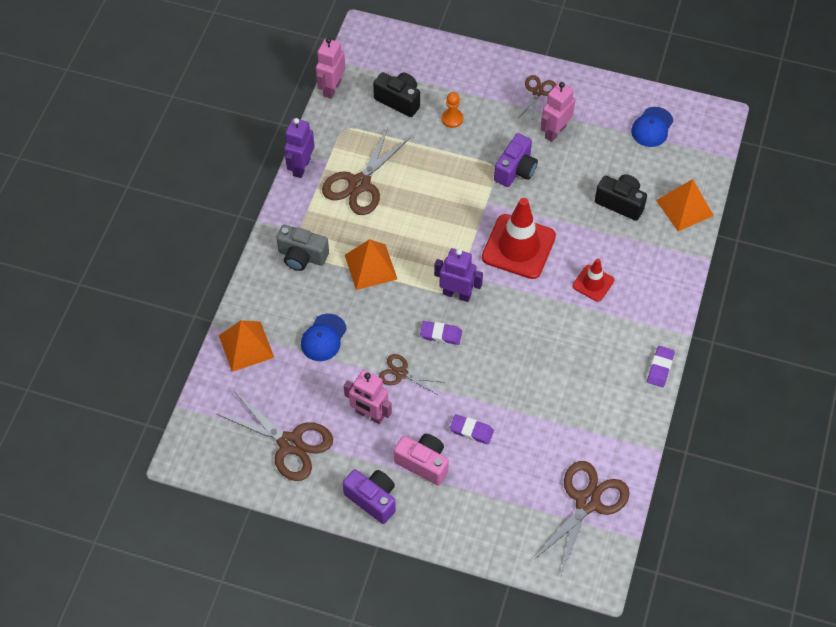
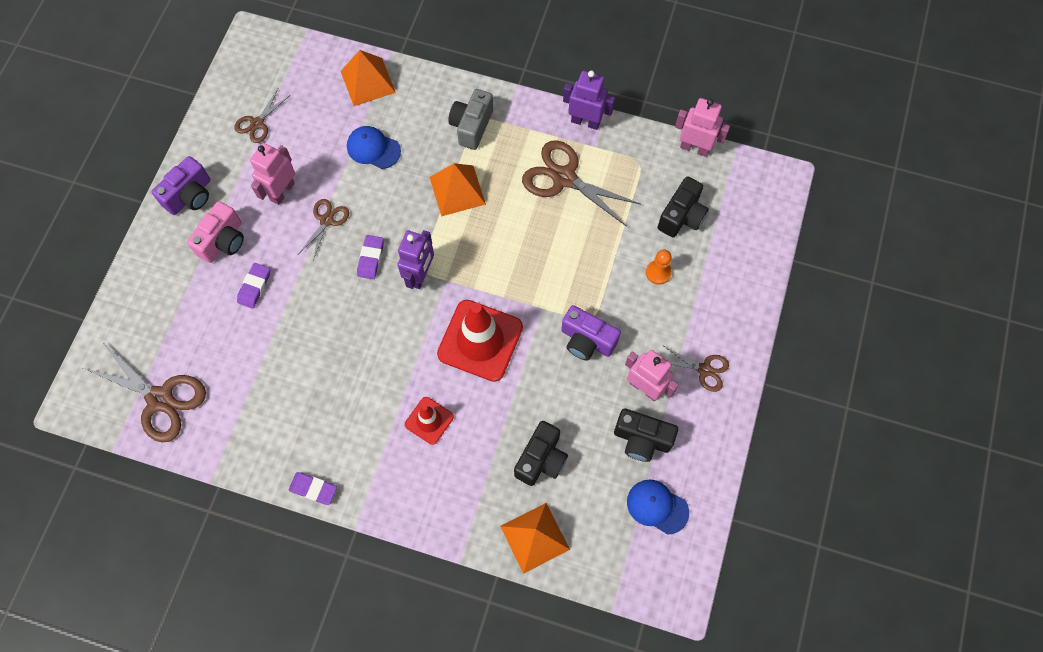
camera: 90 degrees right, 10 degrees up
(290, 444) = (257, 123): brown scissors -> brown scissors, size x0.55
(599, 135) = (642, 439): none -> black camera

